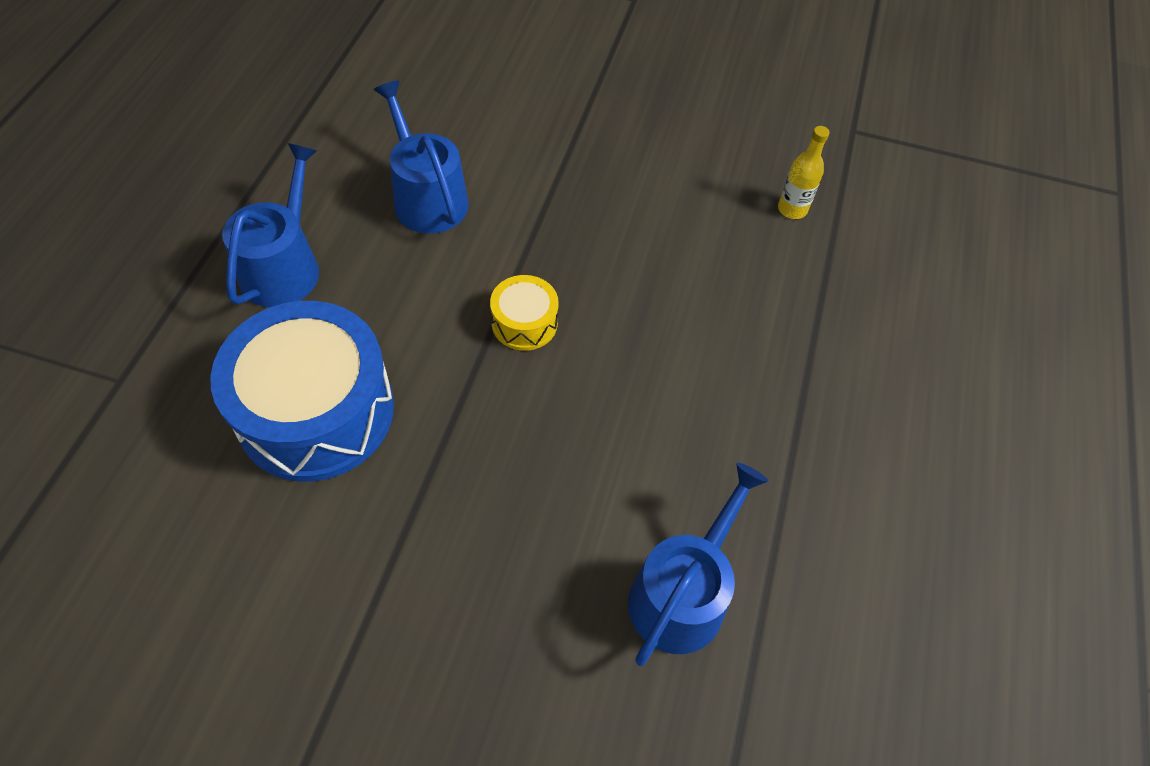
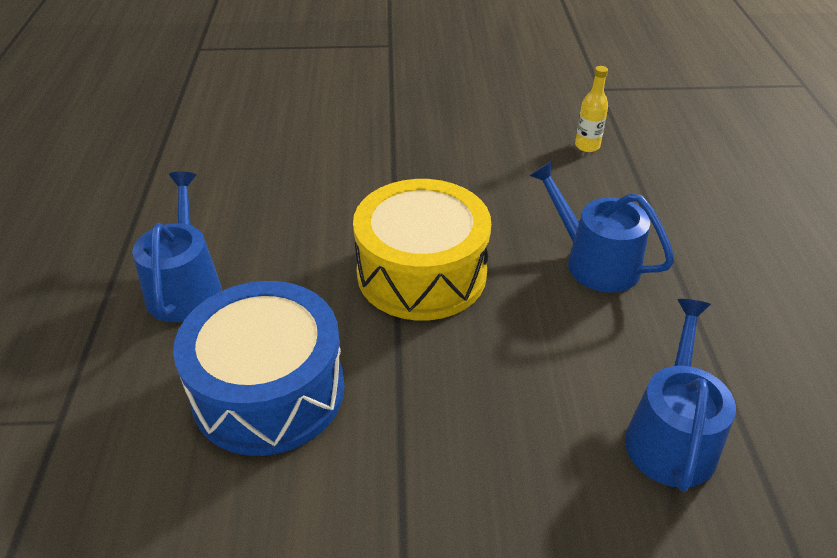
camera: 15 degrees left, 15 degrees down
(427, 197) = (290, 206): blue watering can -> blue watering can (594, 261)
(524, 323) = (421, 273): yellow drum -> yellow drum, size x2.16

